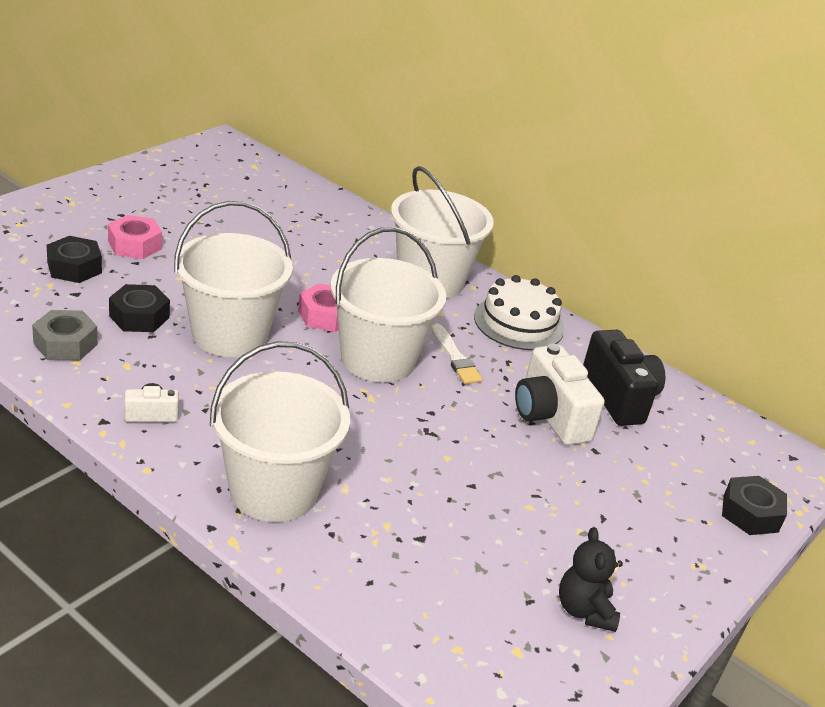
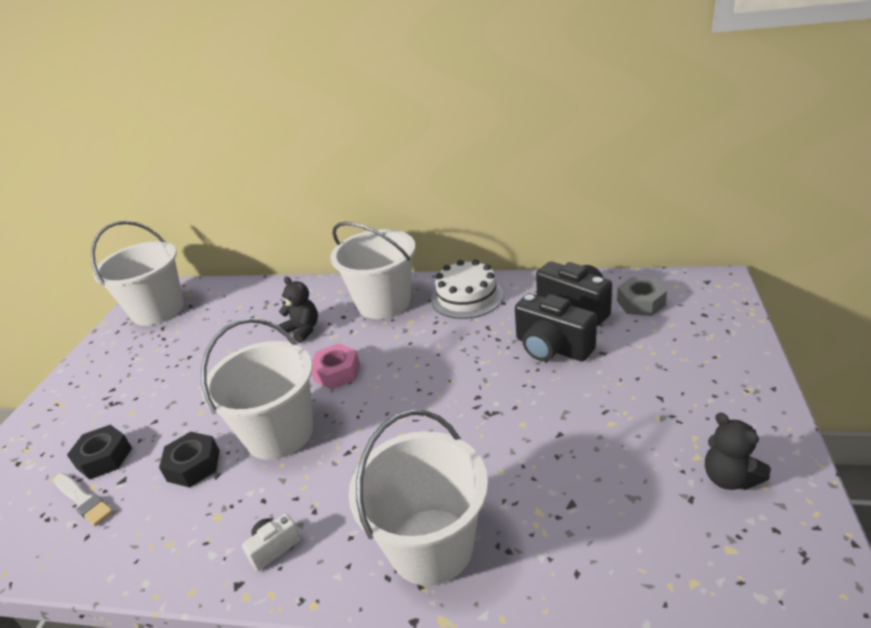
camera: 20 degrees left, 0 degrees up
(65, 344) = (147, 533): grey nut -> grey nut (640, 303)
(134, 245) = (142, 407): pink nut -> none
(330, 261) = (303, 330): none -> black teddy bear
(377, 359) = (403, 381): white bucket -> white bucket (158, 310)
(455, 357) = (452, 346): white brush -> white brush (83, 500)
(549, 416) = (552, 348): white camera -> black camera
(750, 513) = (731, 333): black nut -> none

